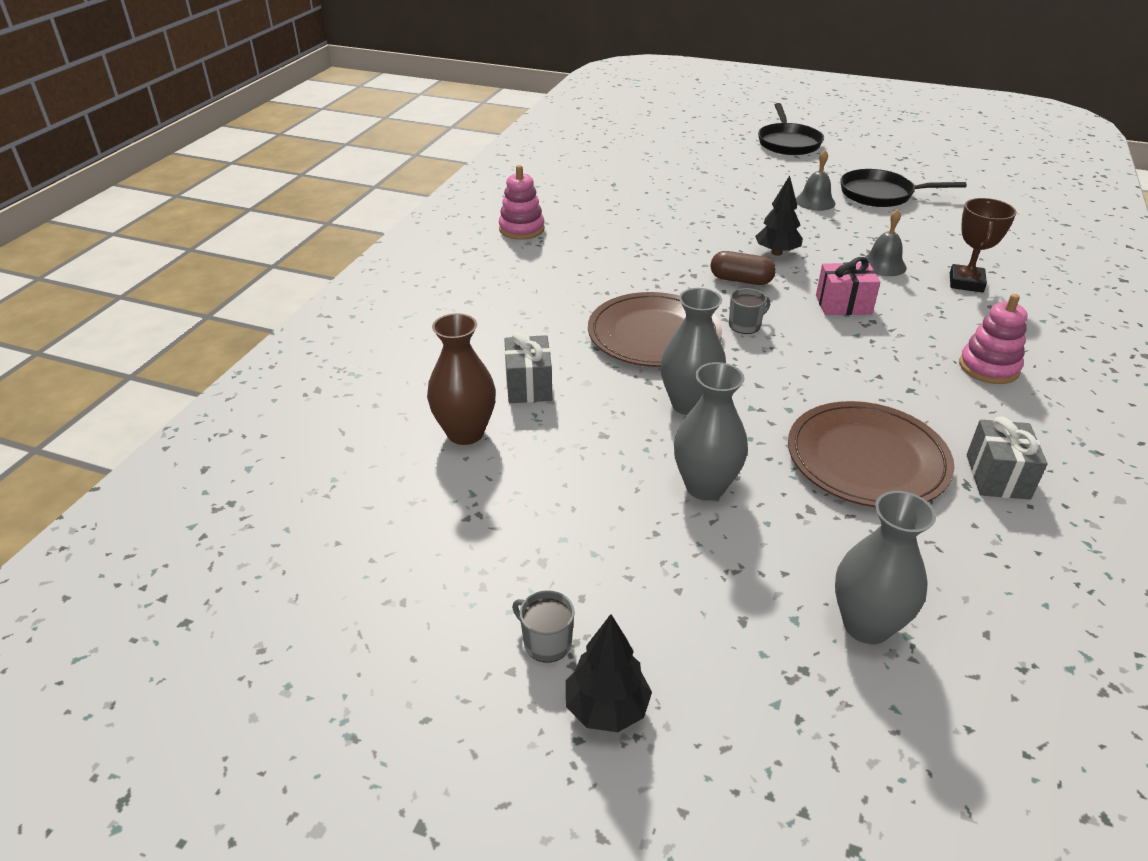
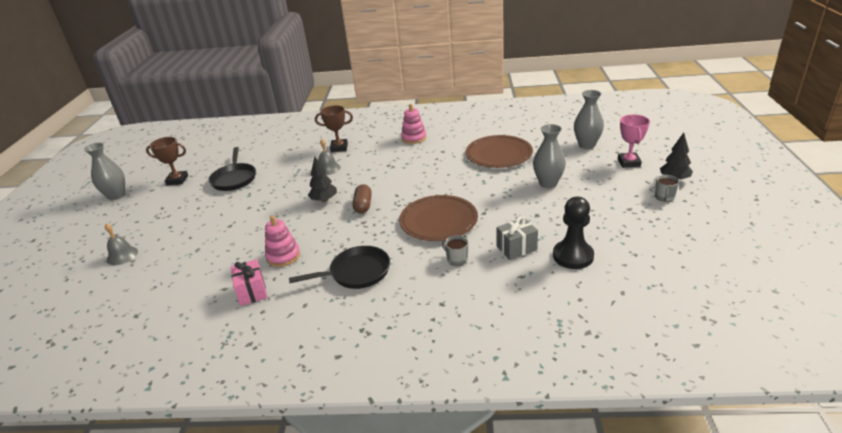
camera: 105 degrees left, 5 degrees down
(465, 433) = (573, 256): brown vase -> black pawn
(521, 229) = (320, 314): pink stacking toy -> pink stacking toy (283, 256)
(689, 404) = (494, 198): grey vase -> grey vase (116, 195)
(734, 663) = (628, 162): none -> pink trophy
(745, 325) = (412, 196): grey mug -> grey mug (456, 259)
(788, 143) = (141, 223): black pan -> black pan (356, 273)
(815, 201) = (248, 198): grey bell -> grey bell (122, 255)
(843, 305) = (376, 173): pink gift -> pink gift (252, 291)
(894, 159) = (177, 180): none -> brown trophy
(997, 476) = (488, 132): grey gift -> none

